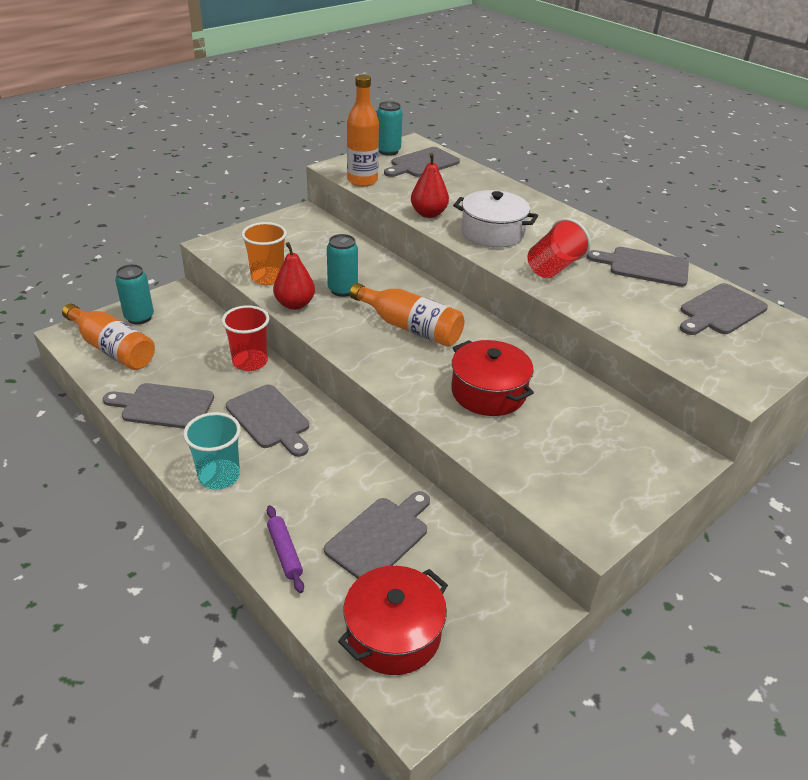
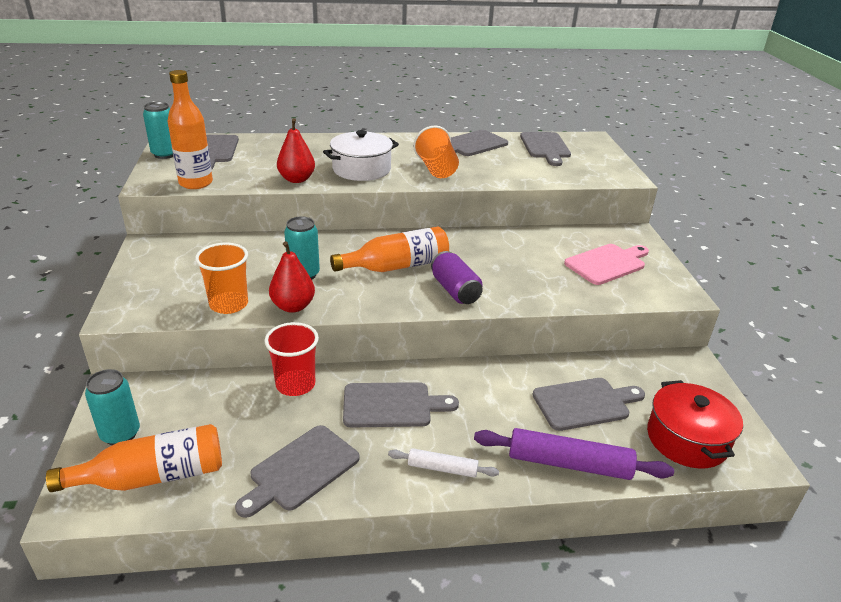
camera: 55 degrees left, 5 degrees down
(219, 476) = (442, 468): turquoise cup -> white rolling pin
(285, 552) = (569, 463): purple rolling pin -> purple rolling pin, size x1.77
(380, 536) = (584, 403): grey cutting board -> grey cutting board turned 90 degrees clockwise
(410, 372) = (455, 290): none -> purple can
(488, 392) = (511, 269): red pot -> none
(553, 267) = (436, 169): red cup -> orange cup
(585, 454) = (607, 263): none -> pink cutting board

